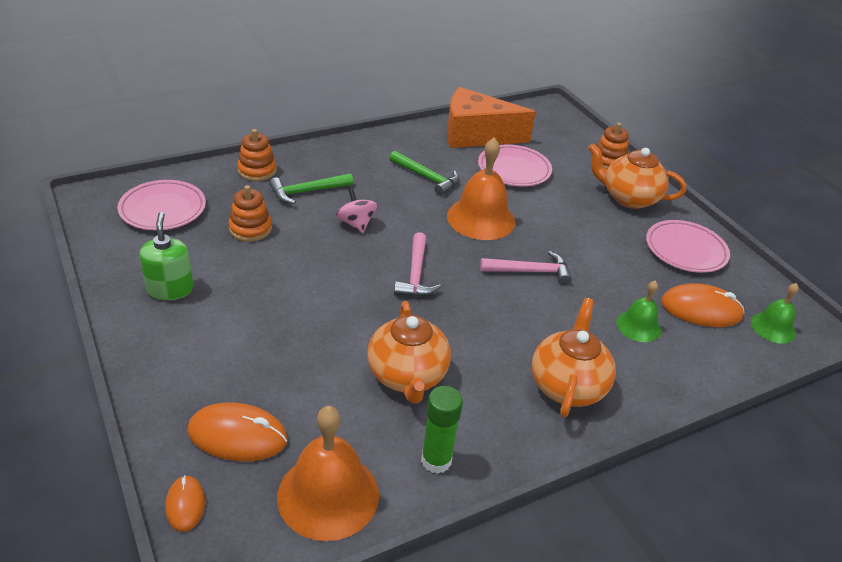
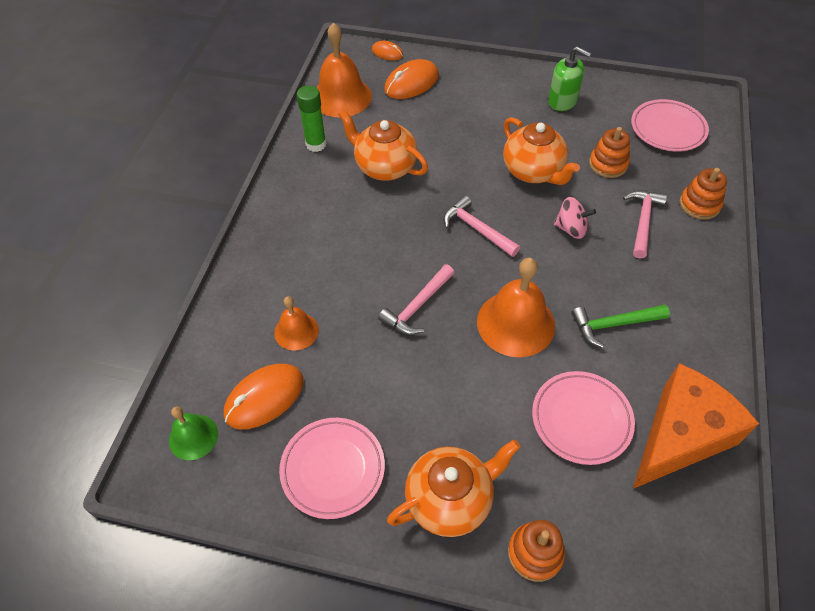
camera: 135 degrees right, 15 degrees up
(307, 192) = (642, 221): green hammer -> pink hammer
(567, 385) = (296, 240): orange teapot -> orange teapot (533, 171)
(638, 326) = (296, 331): green bell -> orange bell

